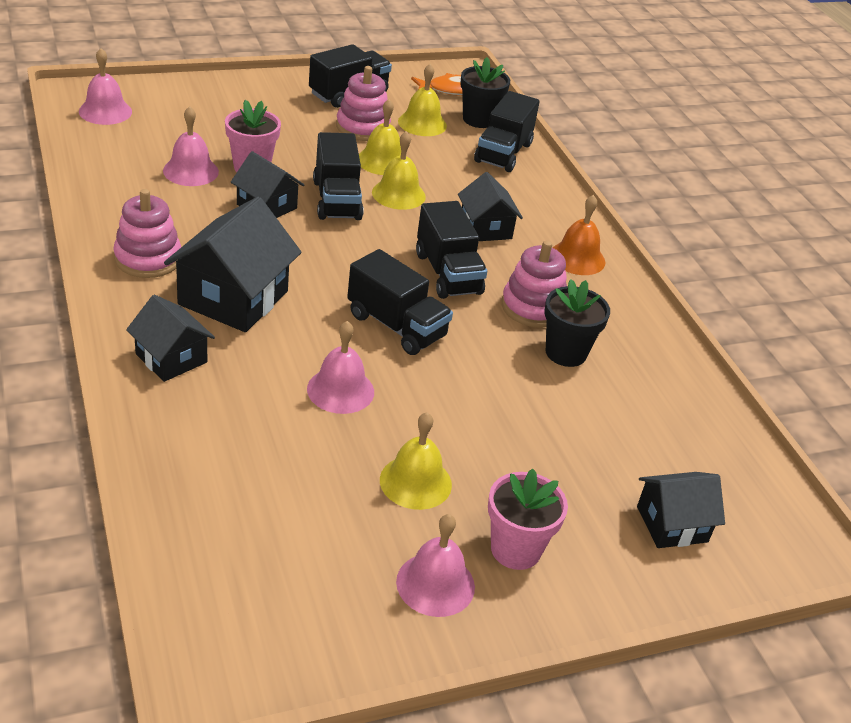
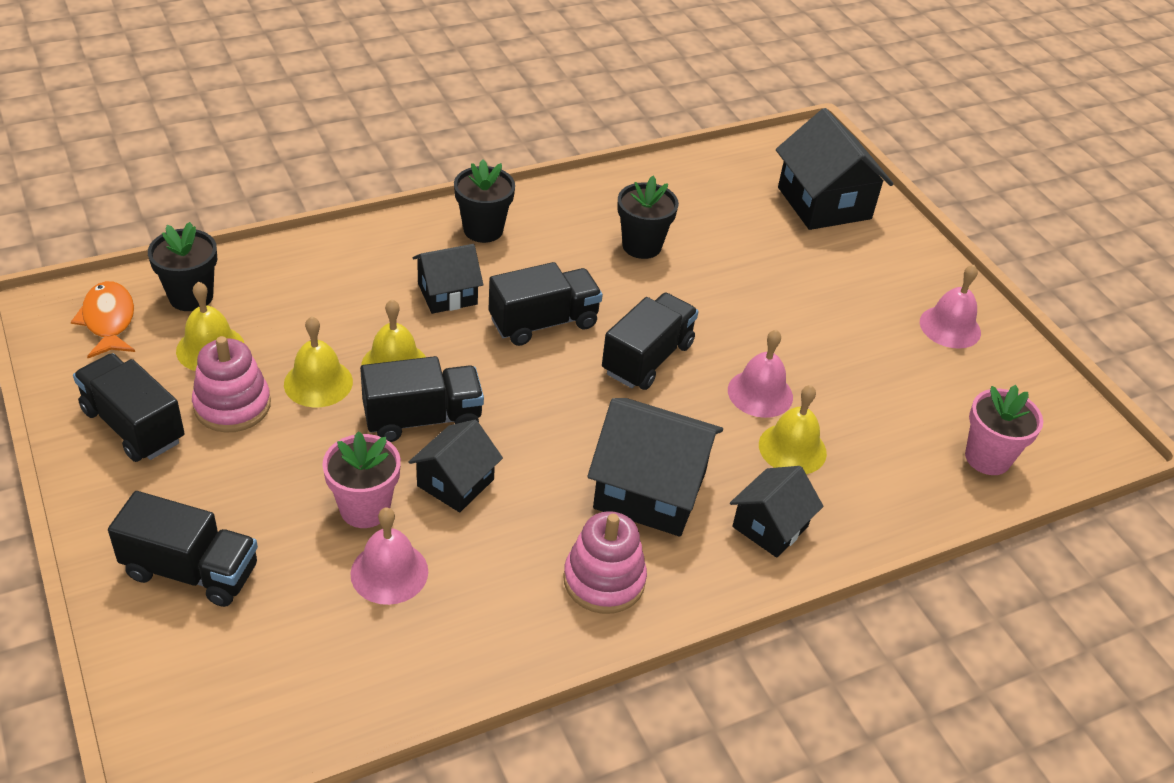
camera: 95 degrees left, 5 degrees up
(105, 111) = (233, 711): pink bell -> none
(415, 482) = (851, 340): yellow bell -> yellow bell (792, 448)
(503, 153) = (274, 277): black truck -> black truck (191, 571)
(515, 549) = (893, 284): pink flower pot -> pink flower pot (987, 458)
(533, 307) = (580, 264): pink stacking toy -> none
(577, 258) = (483, 230): orange bell -> black flower pot
(672, 524) = (824, 203): black house -> black house, size x1.67

